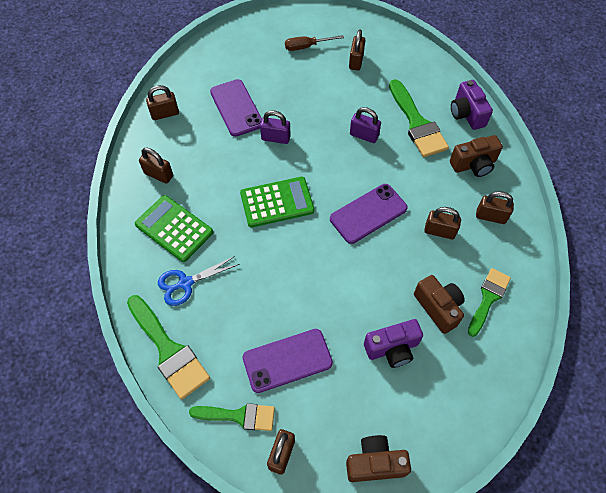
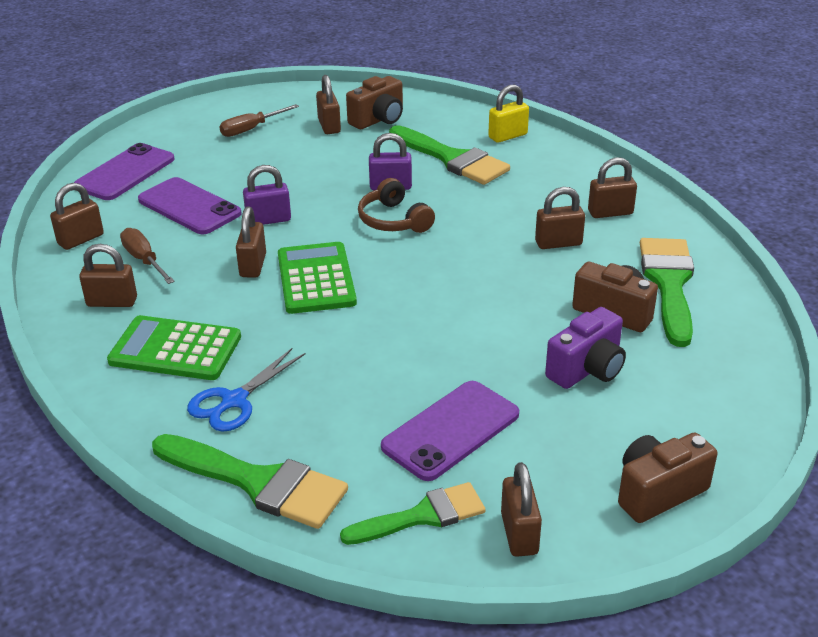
camera: 25 degrees left, 25 degrees down
(191, 146) = (144, 260): none -> brown screwdriver
(247, 175) = (253, 265): none -> brown padlock
(277, 202) = (316, 279): green calculator -> green calculator turned 60 degrees counterclockwise
(349, 168) = (393, 220): none -> brown headphones
(368, 213) = (452, 253): purple phone -> purple phone (125, 173)
(466, 114) = (508, 136): purple camera -> yellow padlock
(473, 165) = (552, 175): brown camera -> brown camera (378, 120)
(488, 298) = (669, 284): green brush -> green brush, size x1.52

